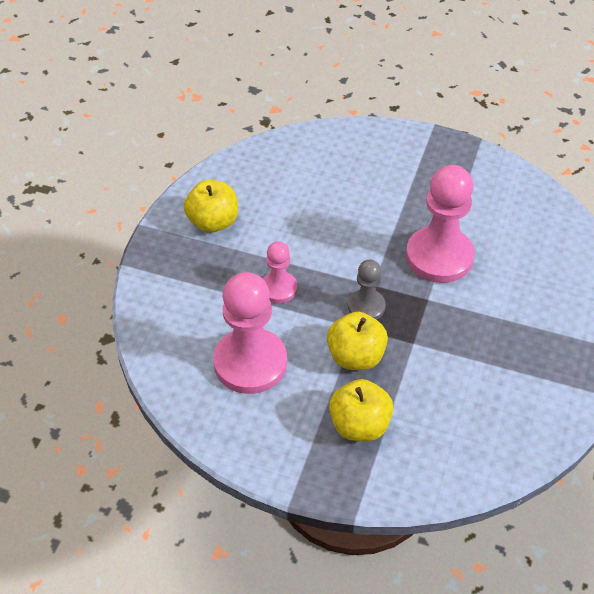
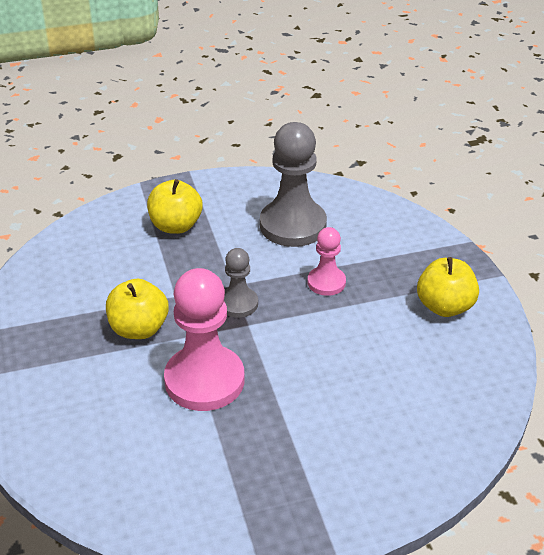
camera: 145 degrees right, 10 degrees down
(250, 363) = (293, 225): pink pawn -> grey pawn
(355, 357) = (215, 264): yellow apple -> yellow apple (139, 329)

